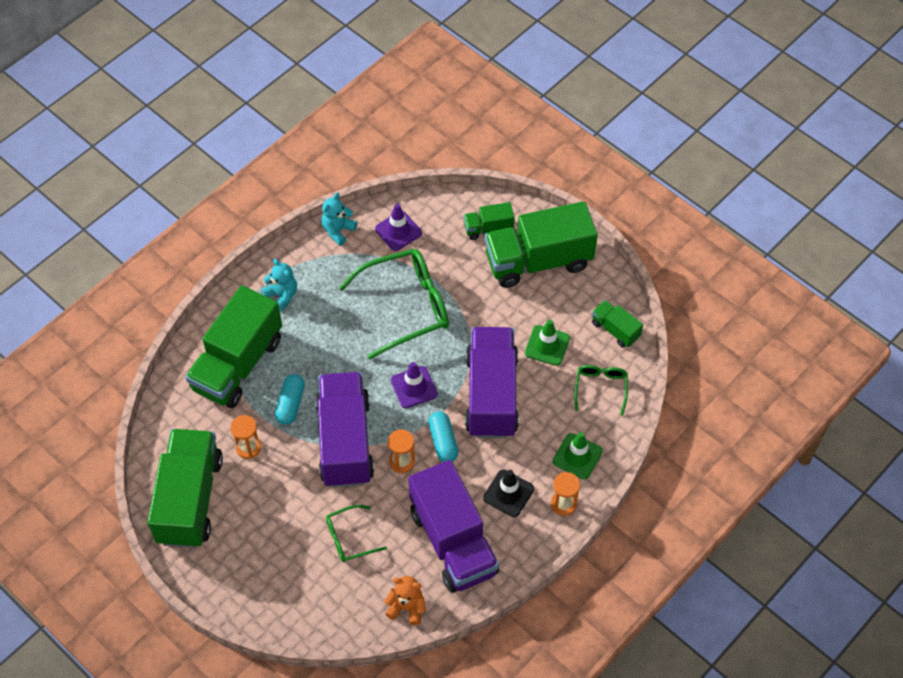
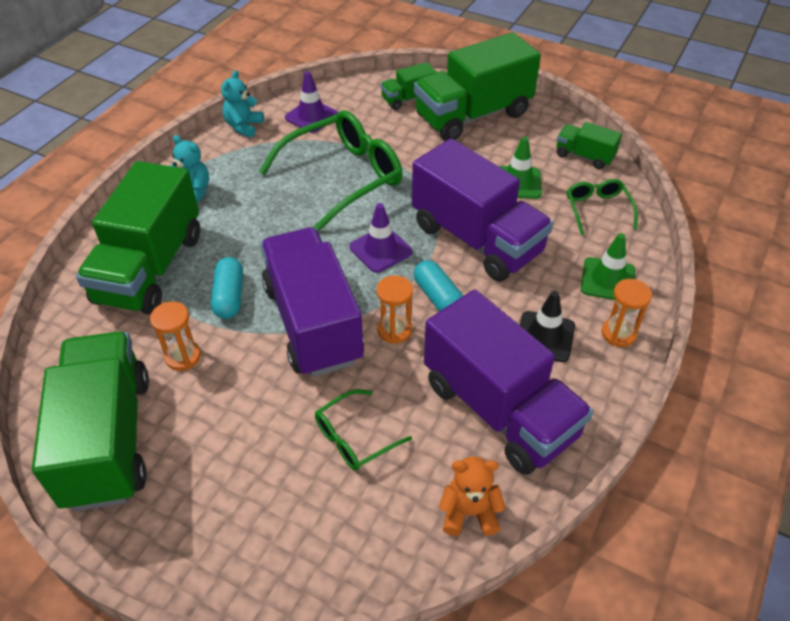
camera: 15 degrees left, 10 degrees down
(491, 395) = (476, 239): purple truck -> purple truck turned 150 degrees clockwise

